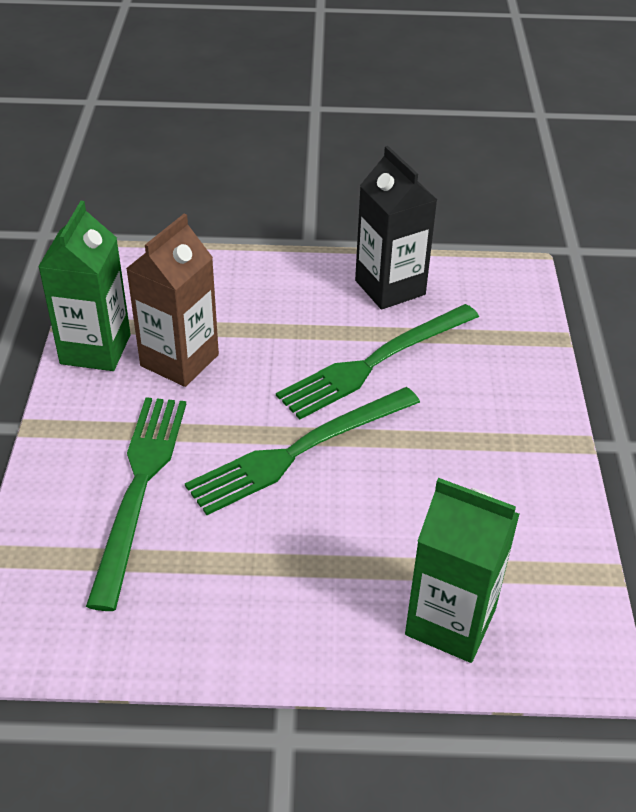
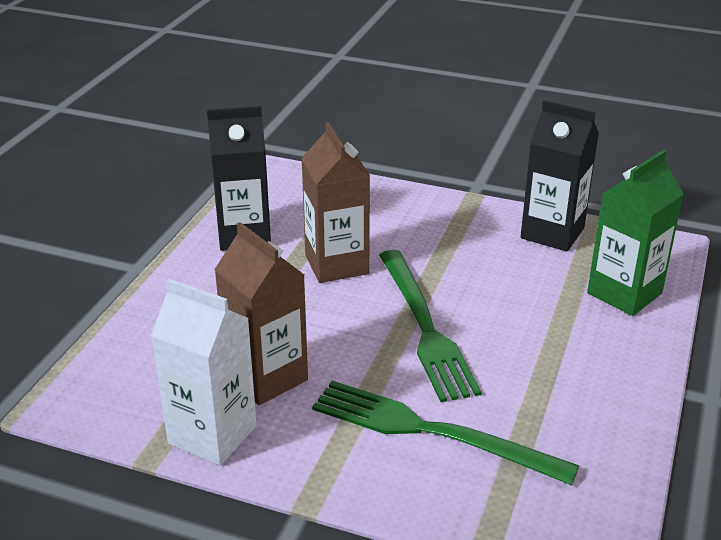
camera: 70 degrees left, 10 degrees down
(95, 349) = (212, 435): green carton -> white carton
(375, 362) = (336, 264): green fork -> brown carton
(545, 531) = (552, 233): none -> black carton

